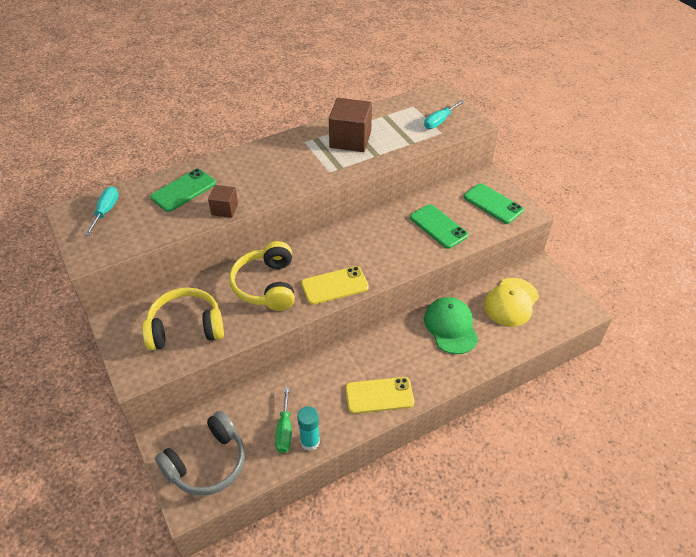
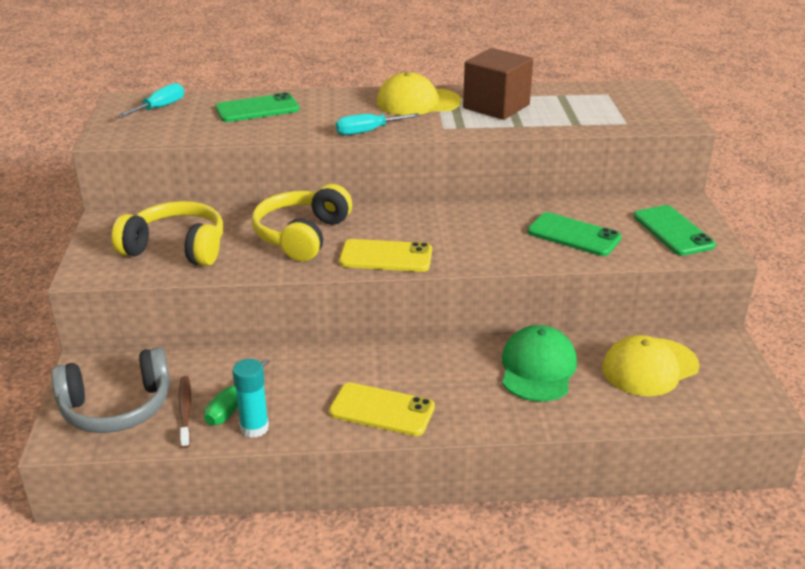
camera: 25 degrees right, 15 degrees down
(224, 209) = (288, 132): brown cube -> none
(256, 447) = (185, 411): none -> brown toothbrush
(295, 150) = (418, 102): none -> yellow cap
(438, 226) = (573, 235): green phone -> green phone turned 45 degrees counterclockwise
(439, 121) = (632, 113): turquoise screwdriver -> turquoise screwdriver (367, 131)

